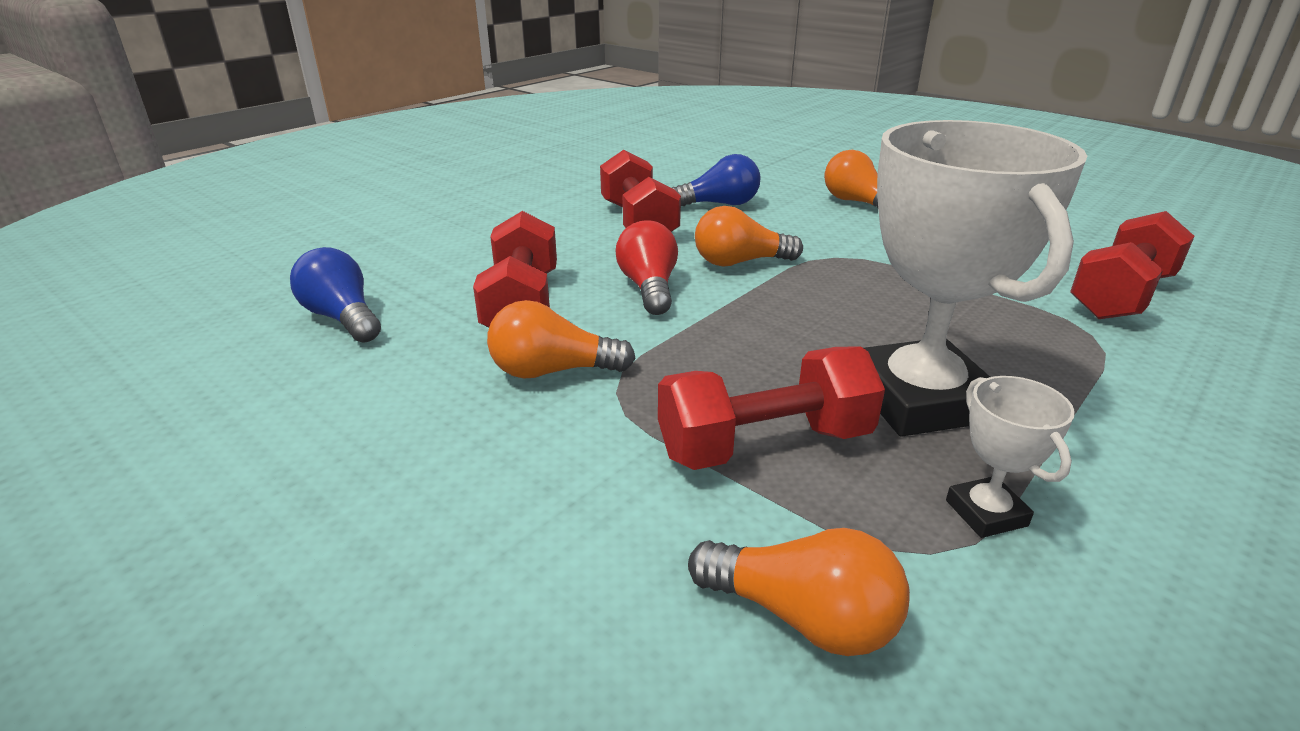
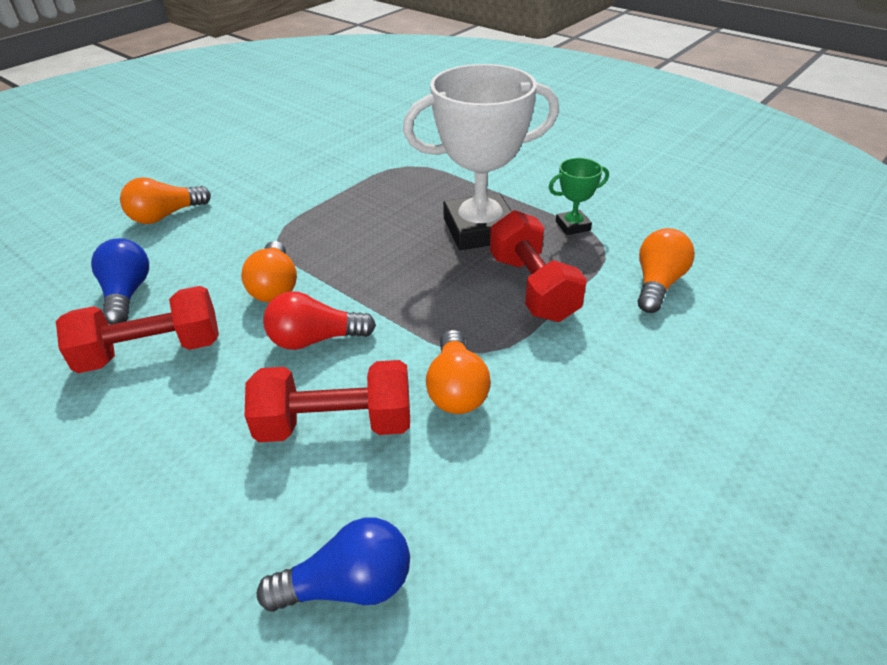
camera: 90 degrees left, 10 degrees up
(343, 318) = (348, 585): blue light bulb -> blue light bulb turned 150 degrees counterclockwise
(986, 513) = (572, 226): white trophy -> green trophy
(1121, 296) = (363, 147): red dumbbell -> none

